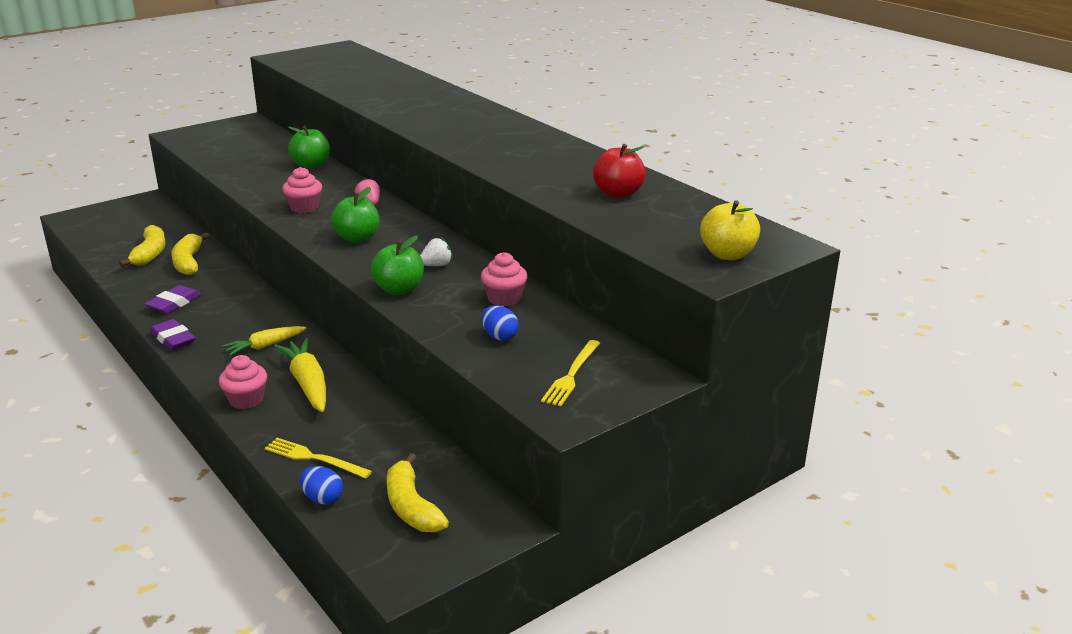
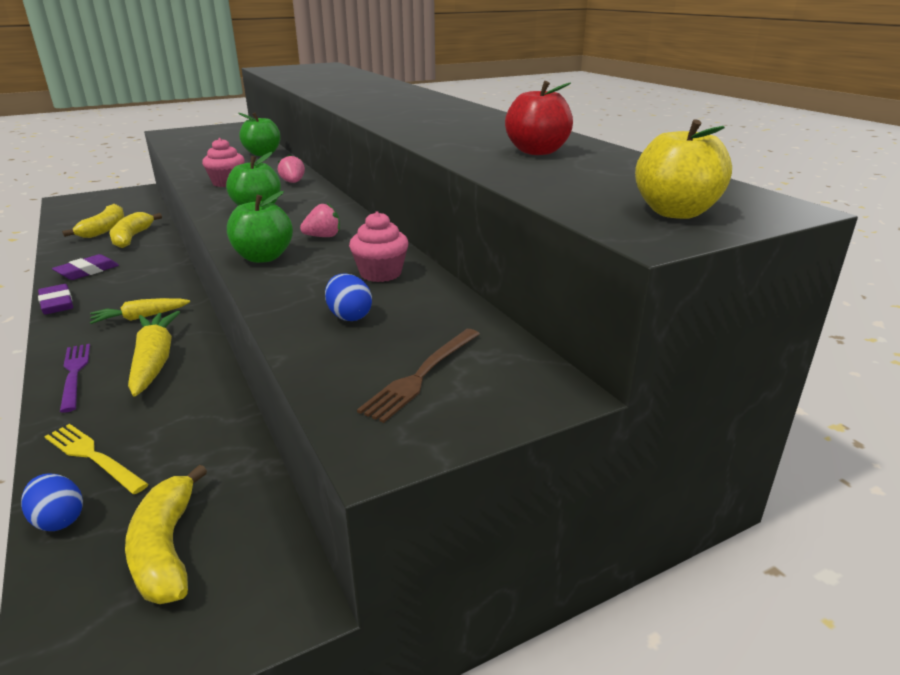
camera: 10 degrees right, 0 degrees up
(246, 400) = (74, 374): pink cupcake -> purple fork
(436, 265) = (323, 236): white strawberry -> pink strawberry
(571, 375) = (422, 375): yellow fork -> brown fork

